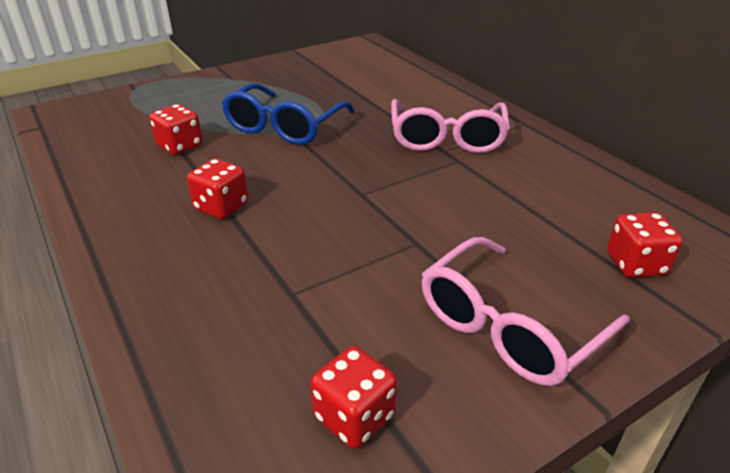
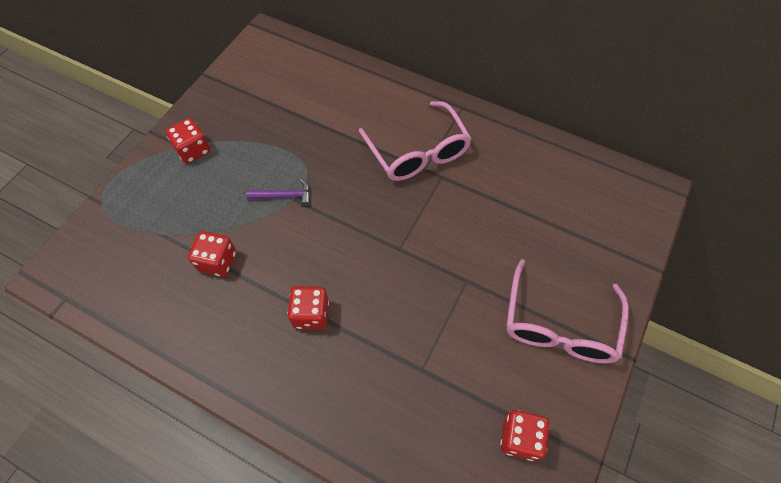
camera: 30 degrees left, 25 degrees up
(284, 127) = (284, 196): blue glasses -> purple hammer
(635, 264) = (599, 232): red dice -> red dice (193, 150)

